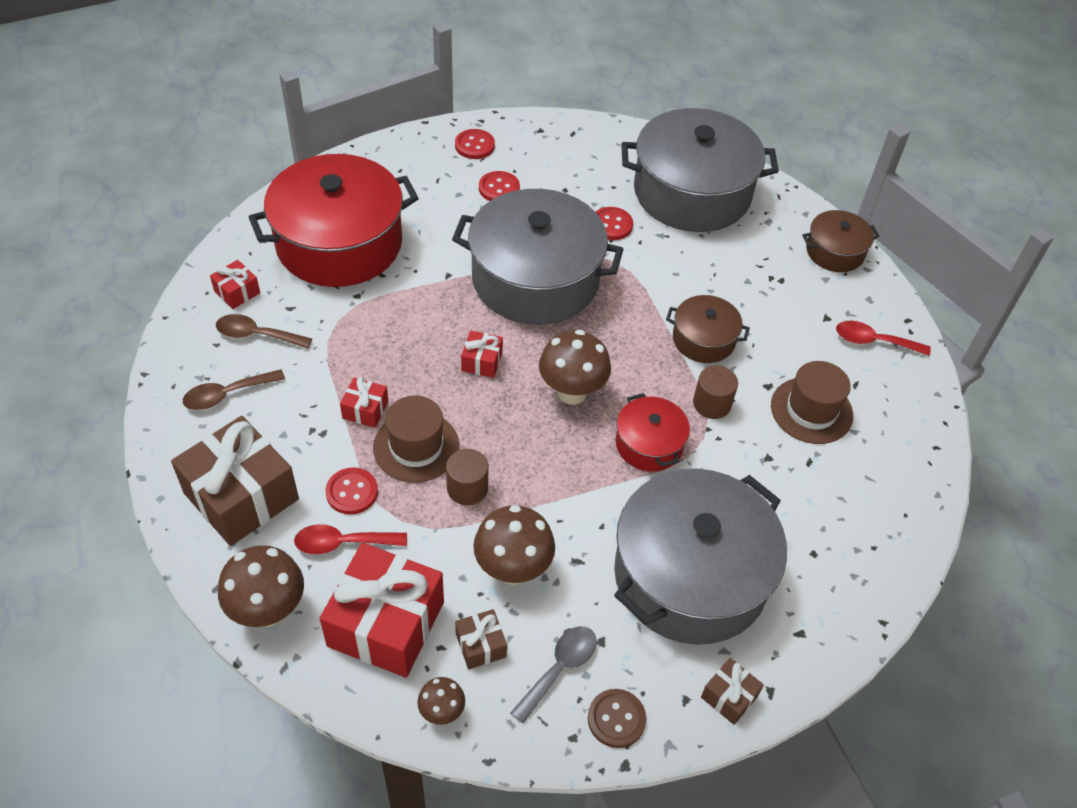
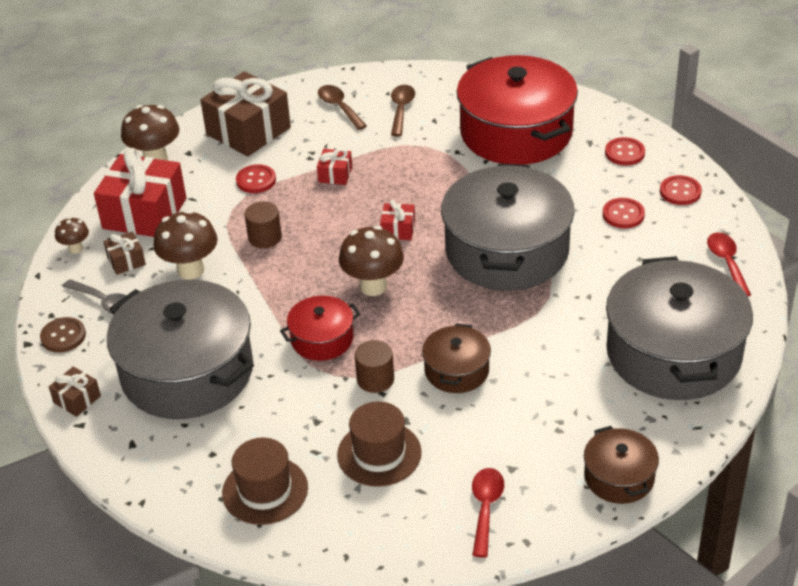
camera: 90 degrees right, 10 degrees down
(237, 292) = (444, 92): red gift -> none
(342, 543) = (211, 183): red spoon -> red spoon (727, 263)
(416, 446) = (302, 205): brown hat -> brown hat (265, 490)
(611, 225) = (599, 295): red button -> red button (624, 153)

